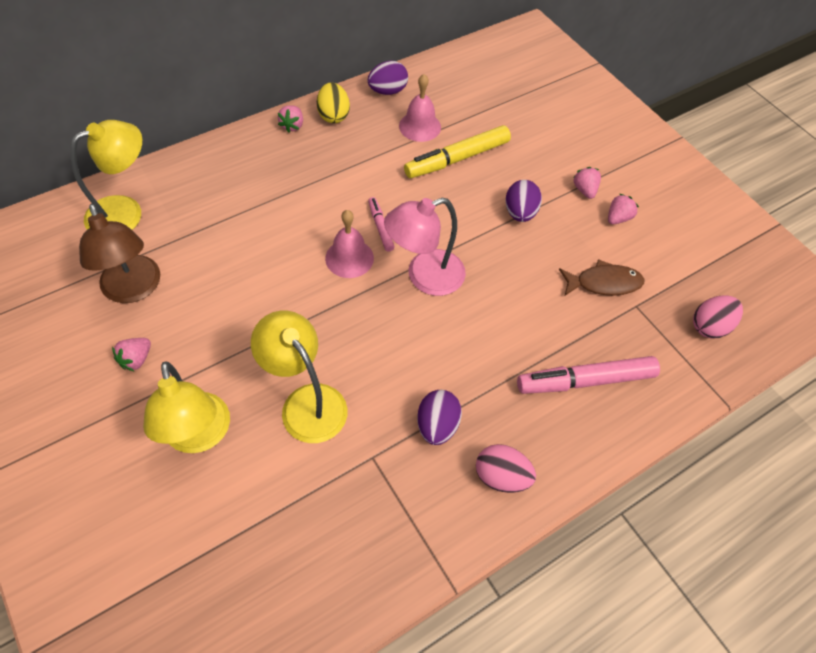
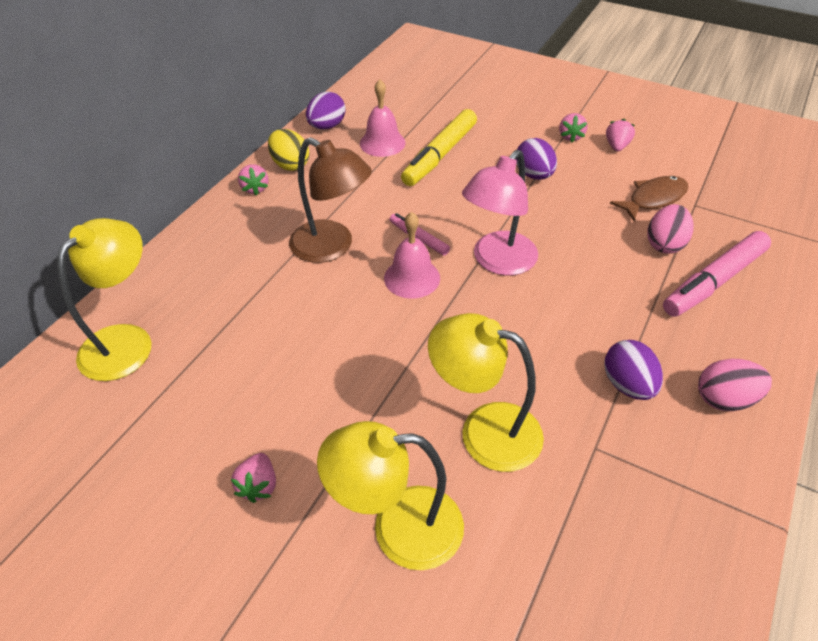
camera: 25 degrees left, 10 degrees down
(134, 289) = (198, 414): brown lamp -> brown lamp (332, 247)
(199, 436) = (398, 528): yellow lamp -> yellow lamp turned 135 degrees clockwise
(584, 190) = (570, 136): pink strawberry -> pink strawberry turned 135 degrees counterclockwise
(710, 326) = (763, 194): pink egg -> pink egg (664, 244)

